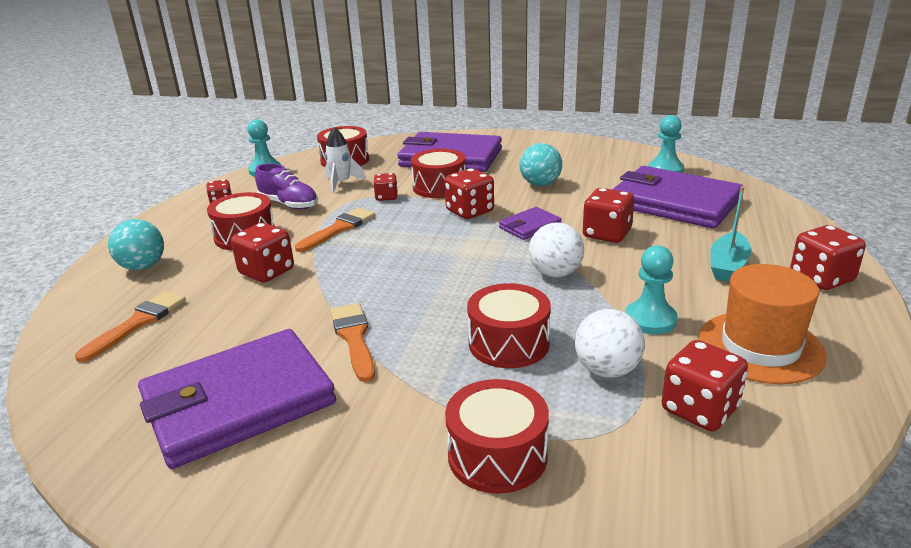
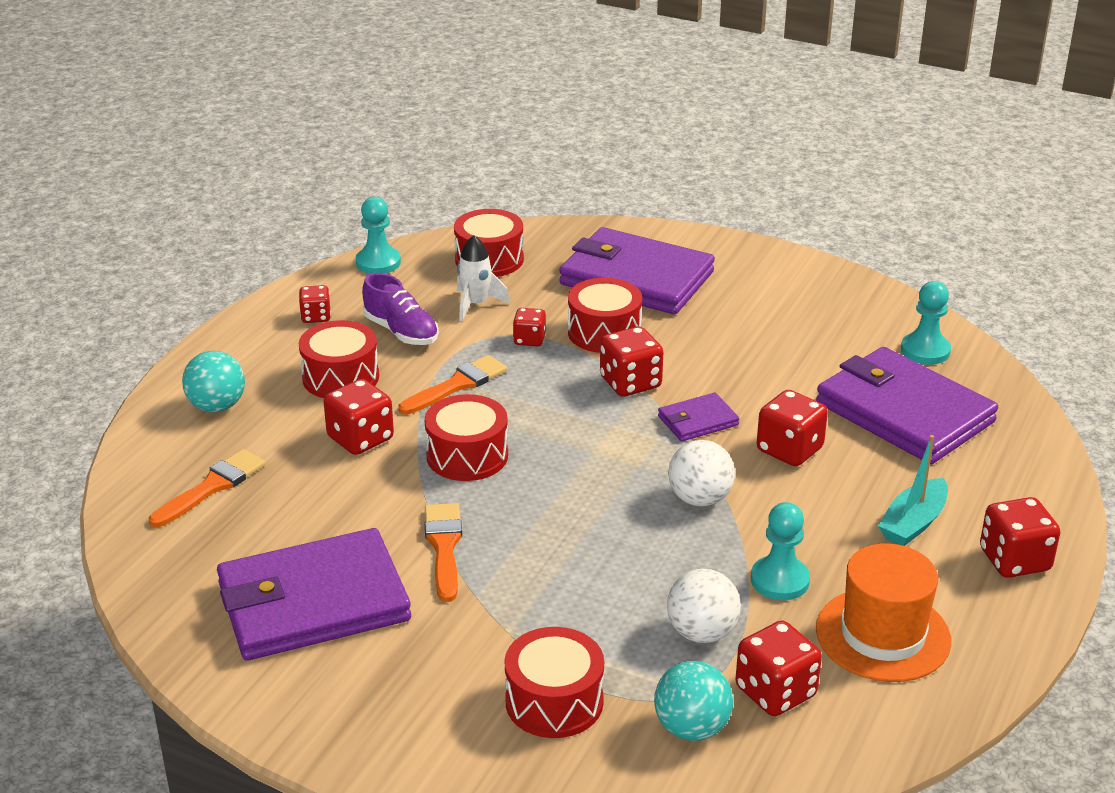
camera: 10 degrees right, 5 degrees up
(509, 343) = (610, 583): red drum -> red drum (467, 456)
(540, 184) = (740, 350): turquoise ball -> turquoise ball (691, 728)

